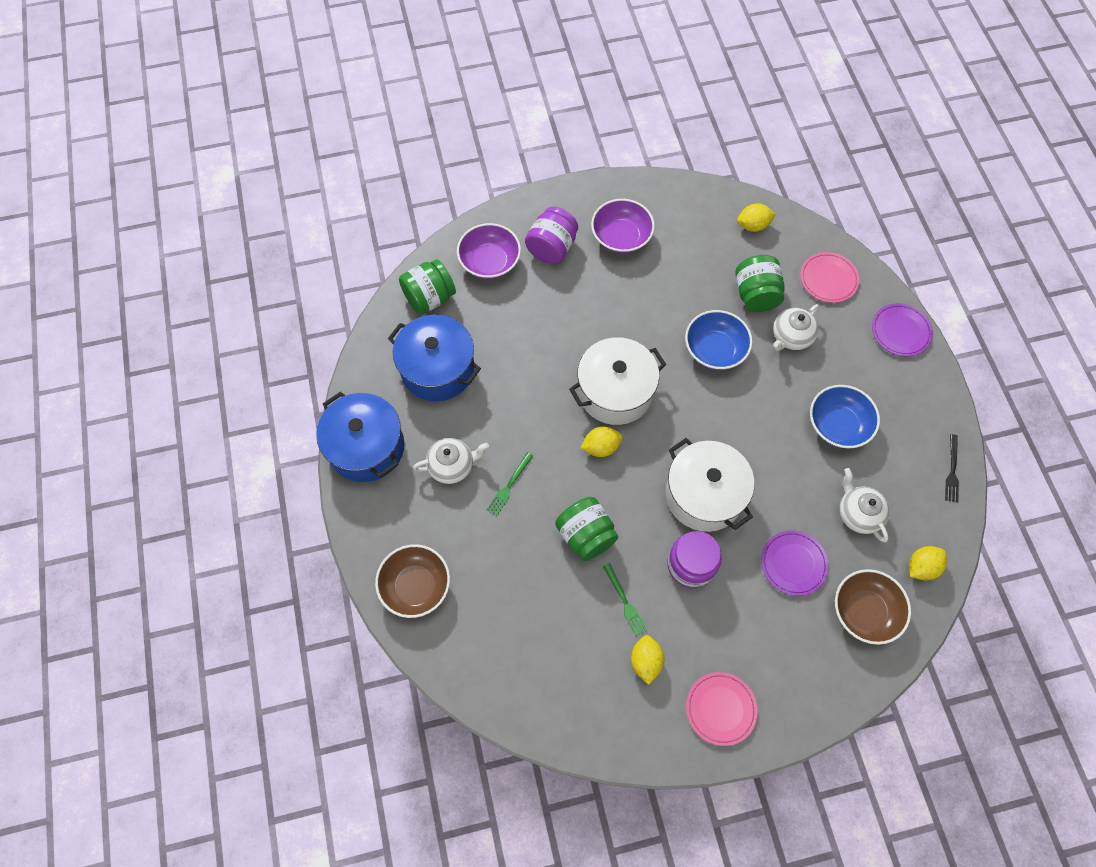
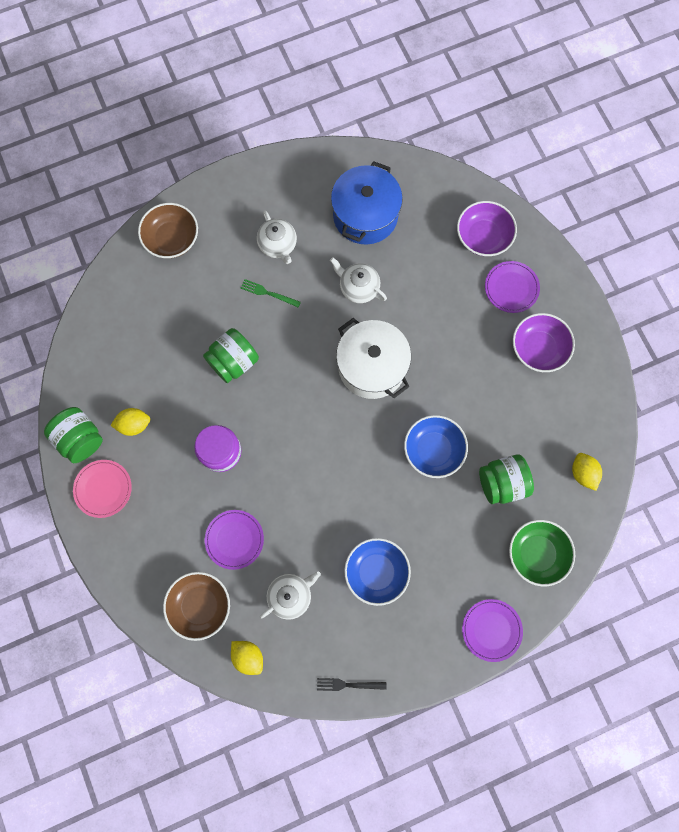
camera: 80 degrees right, 10 degrees up
(366, 447) = (283, 176): blue pot -> none
(429, 298) = (434, 194): green jar -> green jar (80, 439)
(552, 247) = (511, 288): purple jar -> purple plate
(601, 447) = (316, 362): yellow lemon -> none
(624, 601) = (181, 401): green fork -> none
(704, 495) = (286, 455): white pot -> none
(791, 337) = (462, 520): white teapot -> white teapot (358, 287)
(828, 279) = (536, 553): pink plate -> green bowl

